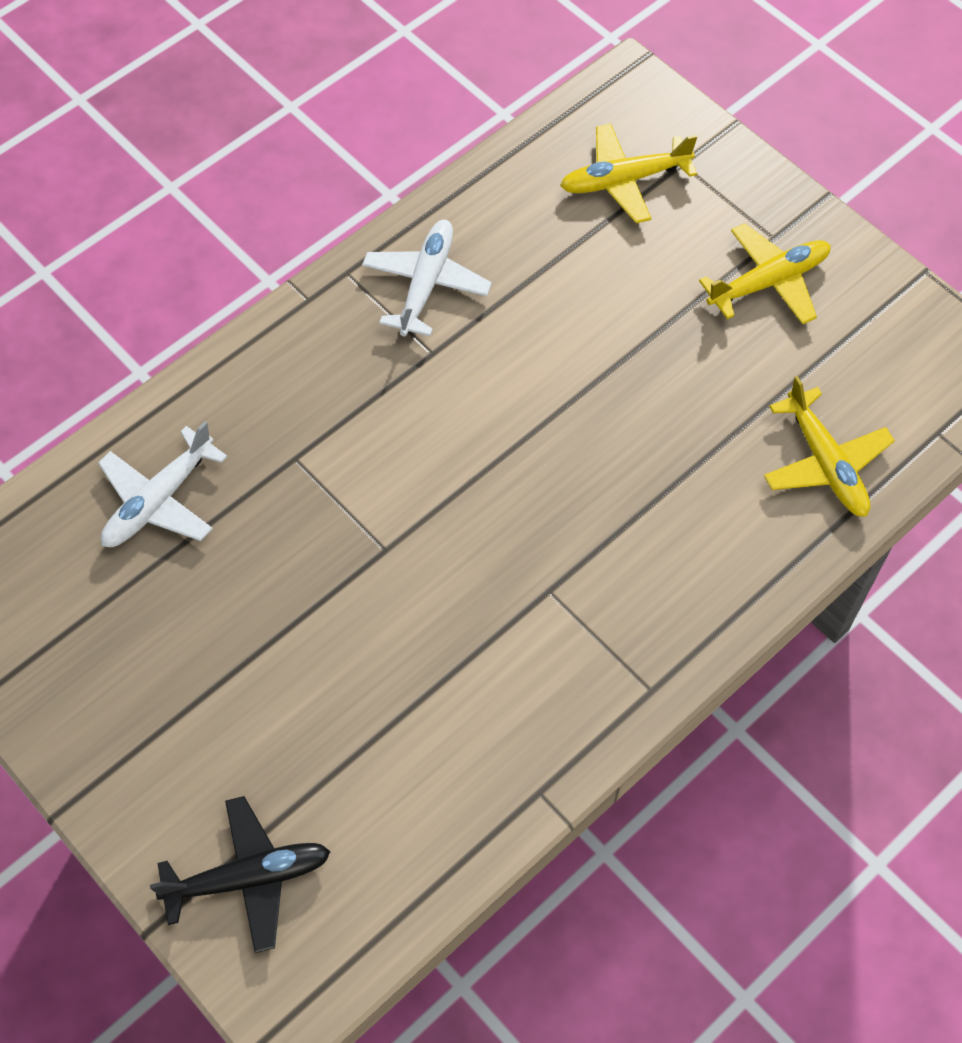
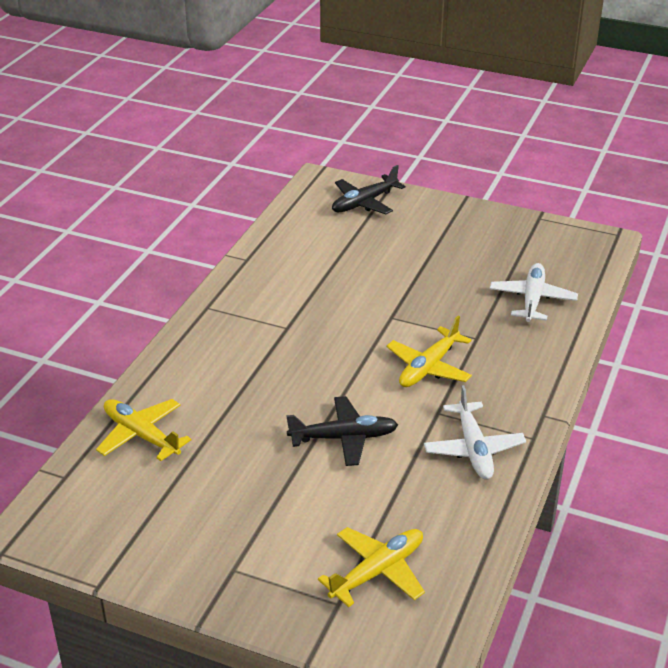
camera: 155 degrees right, 25 degrees down
(571, 359) = (343, 438): none -> black plane
(768, 282) = (224, 534): yellow plane -> yellow plane (429, 367)

